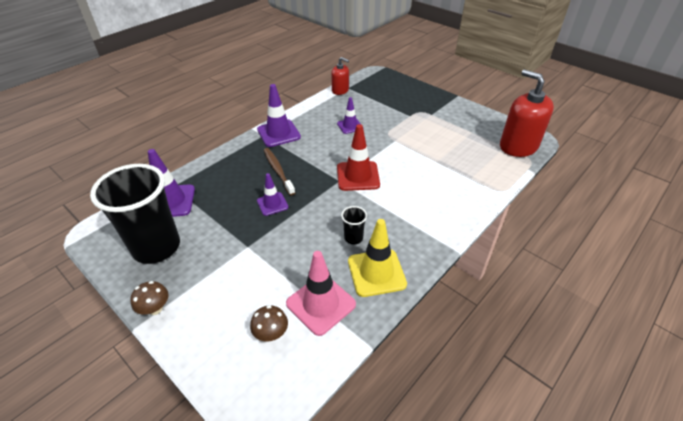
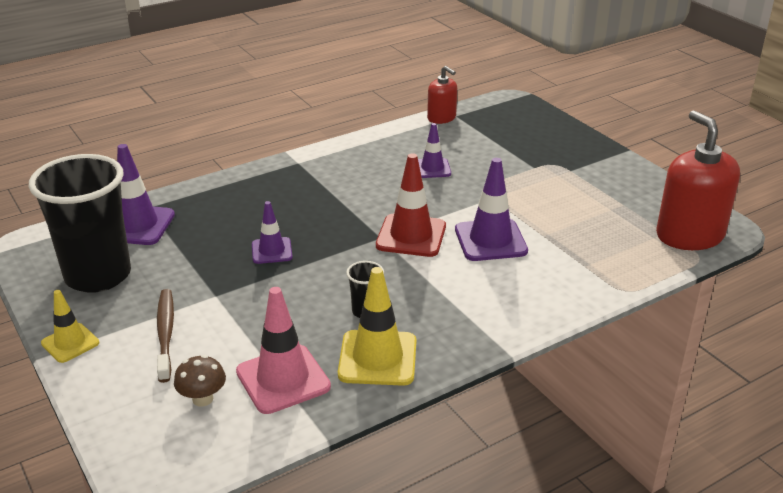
camera: 15 degrees right, 10 degrees down
(155, 308) = (70, 343): brown mushroom -> yellow traffic cone
(278, 133) = (321, 163): purple traffic cone -> purple traffic cone (490, 240)
(278, 171) = (298, 211): brown toothbrush -> brown toothbrush (165, 333)

